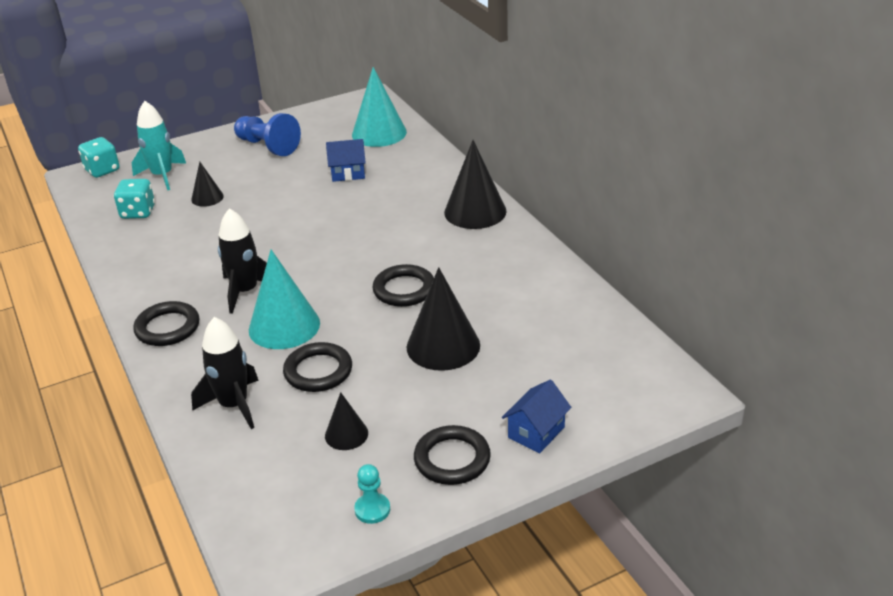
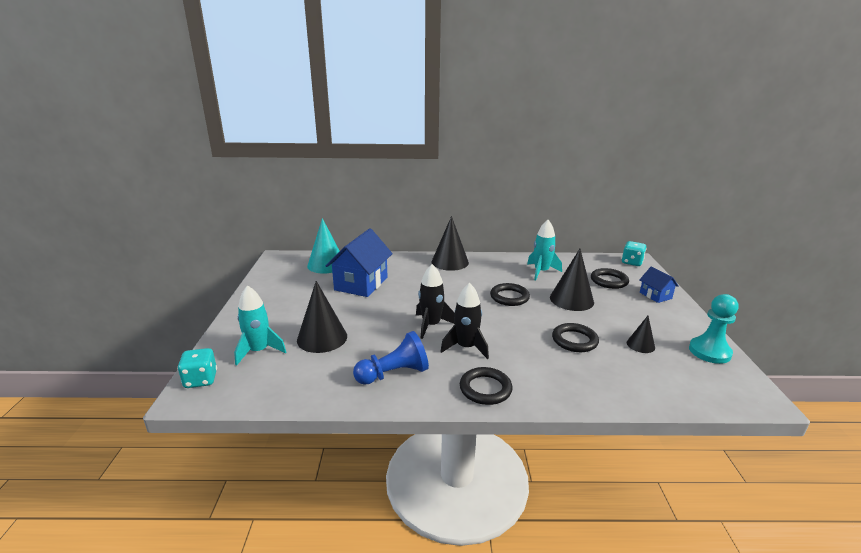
camera: 65 degrees left, 10 degrees down
(138, 212) = (301, 373): turquoise dice -> turquoise dice (632, 262)
(207, 198) = (322, 338): black cone -> black cone, size x1.86
(234, 405) = (596, 378): black rocket -> black rocket (431, 325)
(268, 146) = (284, 301): blue pawn -> blue pawn (394, 374)
(284, 326) = (518, 342): turquoise cone -> none
(348, 173) = (361, 284): blue house -> blue house, size x1.95
(372, 509) = (709, 352): turquoise pawn -> turquoise pawn, size x1.84
(452, 459) = (671, 320): black ring -> black ring (609, 281)
(519, 297) = (541, 272): none -> turquoise rocket

